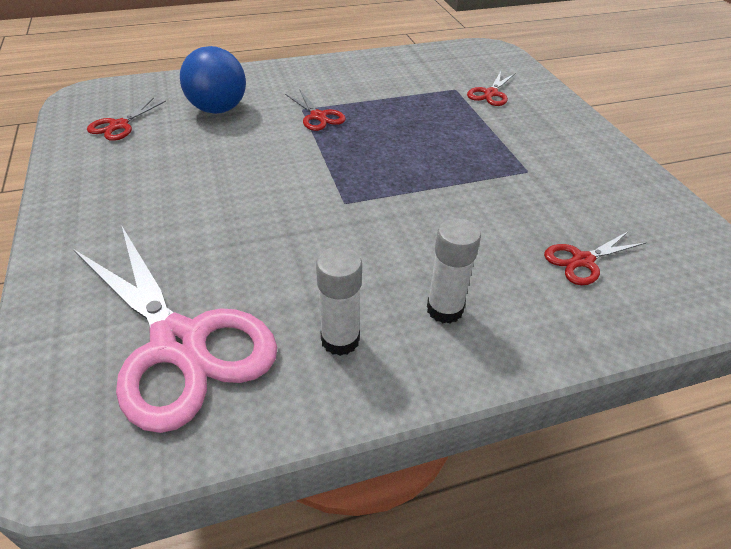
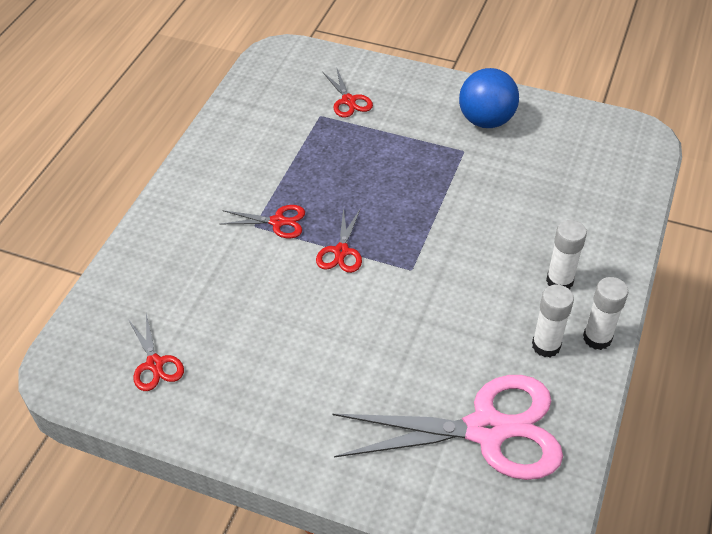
camera: 50 degrees left, 5 degrees up
(218, 109) = (197, 281): blue ball -> blue ball (486, 120)
(395, 381) = (597, 338): none -> white glue stick
(582, 261) = (571, 190): red scissors -> red scissors (341, 251)

